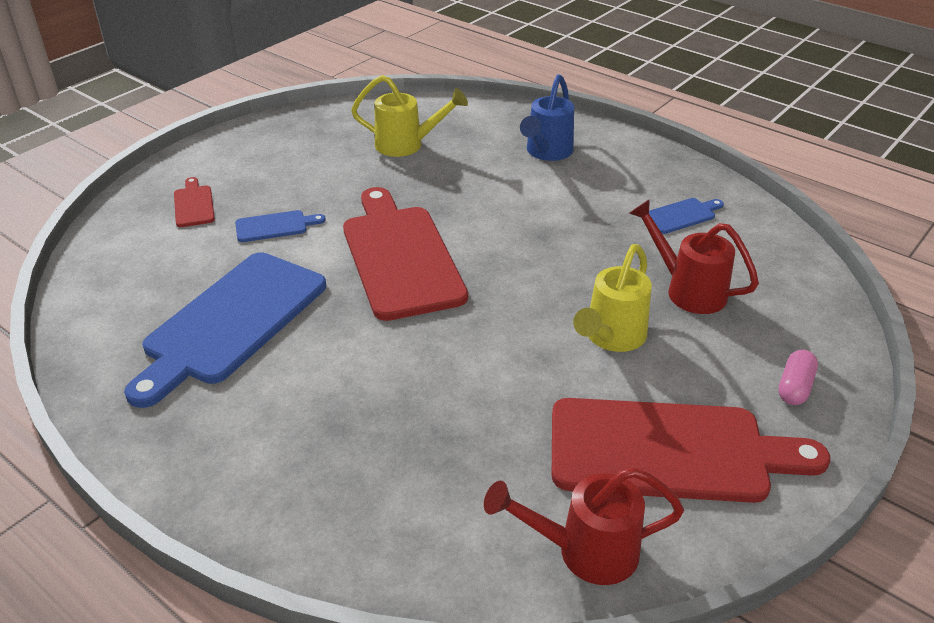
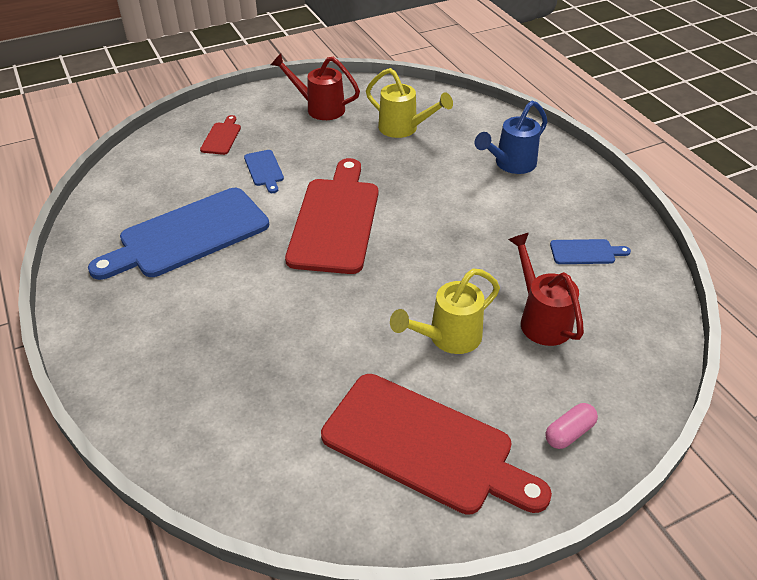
camera: 25 degrees right, 5 degrees up
(275, 226) = (264, 170): blue cutting board -> blue cutting board turned 60 degrees clockwise
(584, 551) = (305, 496): red watering can -> red watering can (319, 108)

